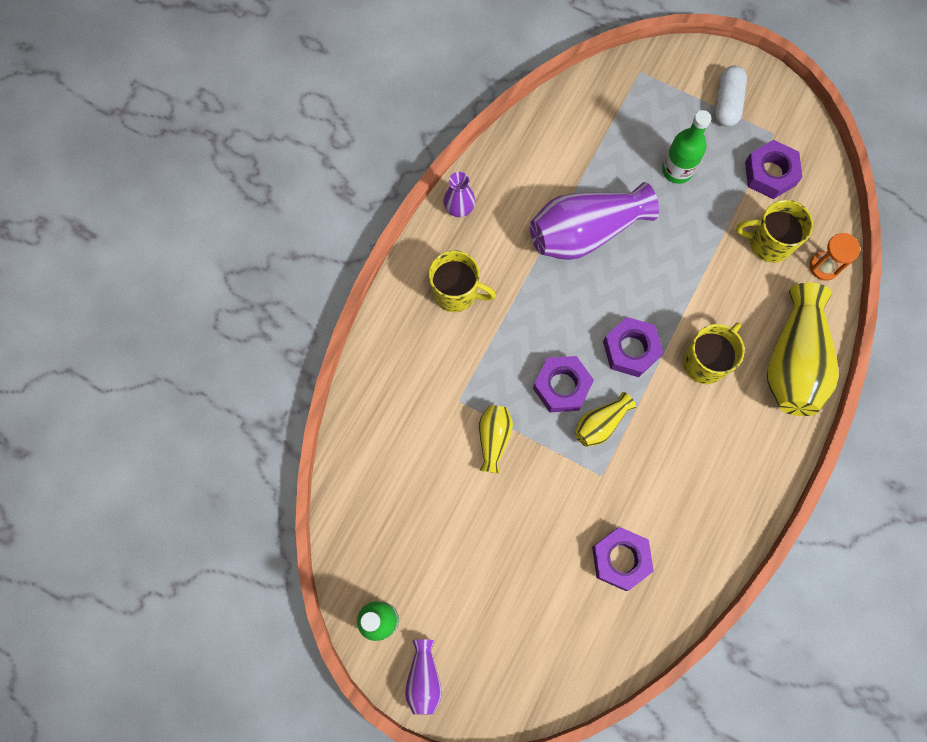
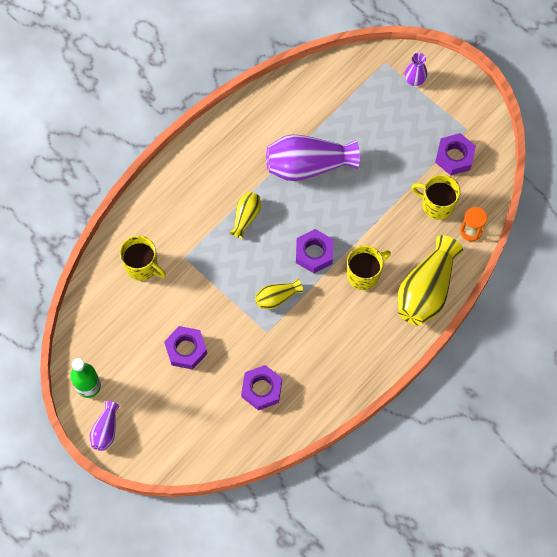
camera: 15 degrees right, 5 degrees down
(456, 292) = (204, 184): yellow mug -> yellow mug (142, 266)
(459, 208) = (224, 127): purple vase -> purple vase (414, 80)
(493, 439) = (200, 289): yellow vase -> yellow vase (246, 217)
(562, 386) = (258, 266): purple nut -> purple nut (186, 349)
(677, 170) = (388, 138): green bottle -> none
(727, 103) = (440, 99): white capsule -> none

